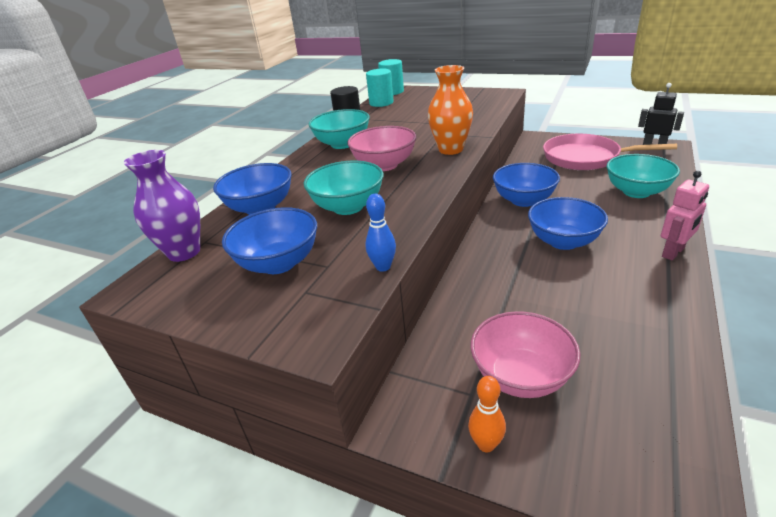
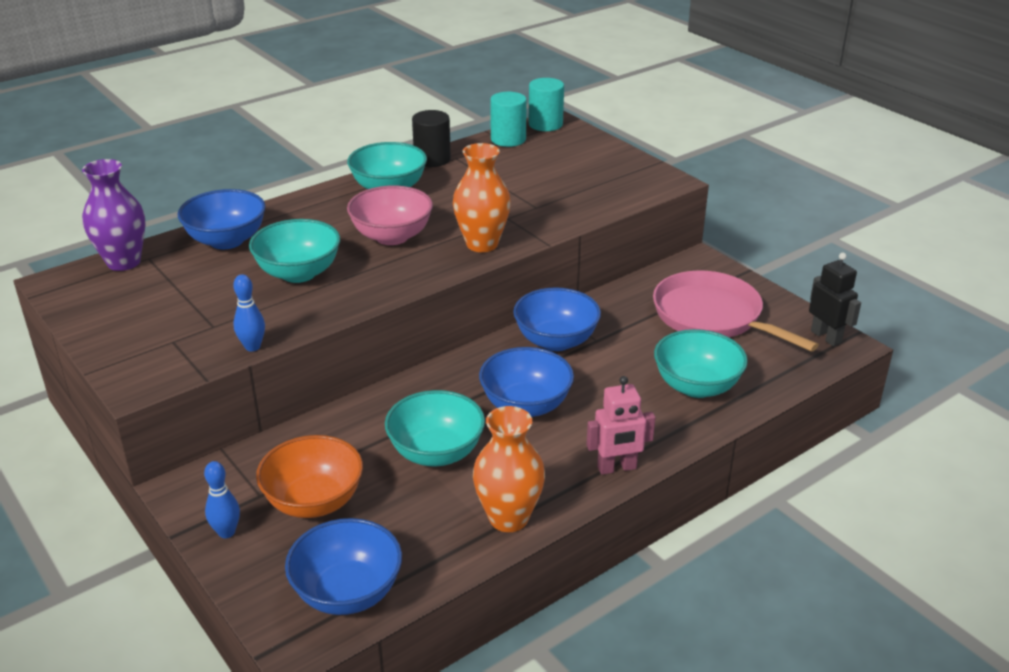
camera: 25 degrees right, 0 degrees up
(279, 263) = (181, 306): blue bowl -> blue bowl (347, 593)
(486, 444) = (226, 532): orange bowling pin -> blue bowling pin
(521, 376) = (314, 501): pink bowl -> orange bowl
(554, 296) = (436, 452): none -> turquoise bowl
(667, 316) = (508, 518): none -> orange vase

